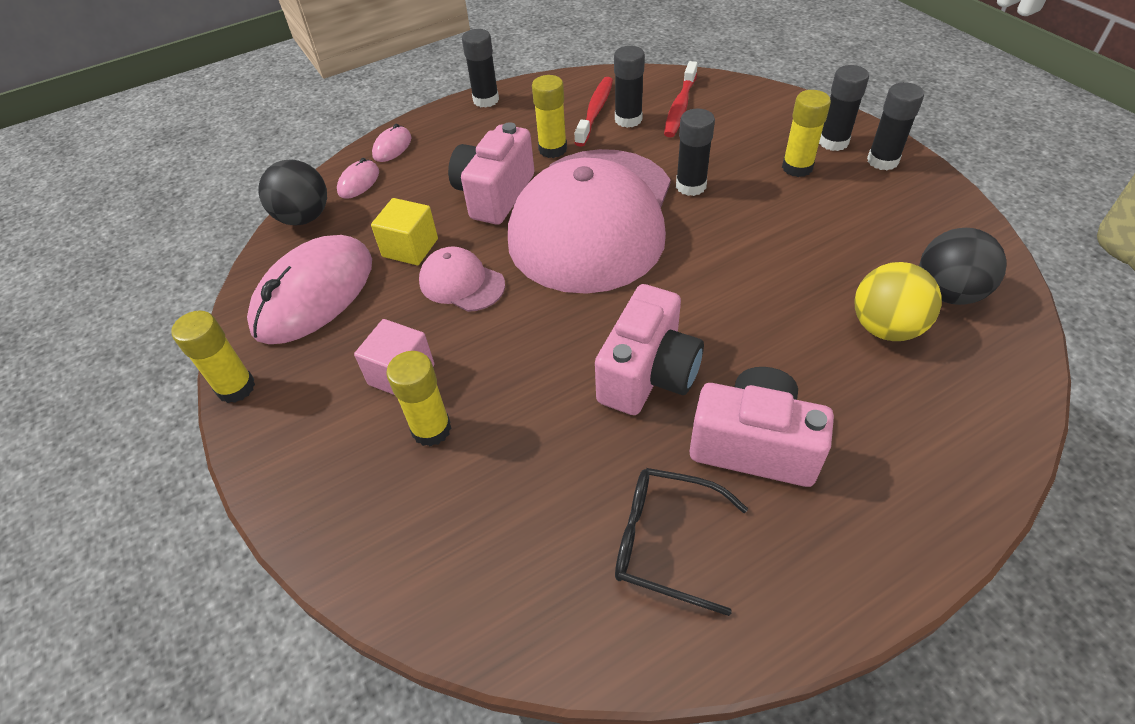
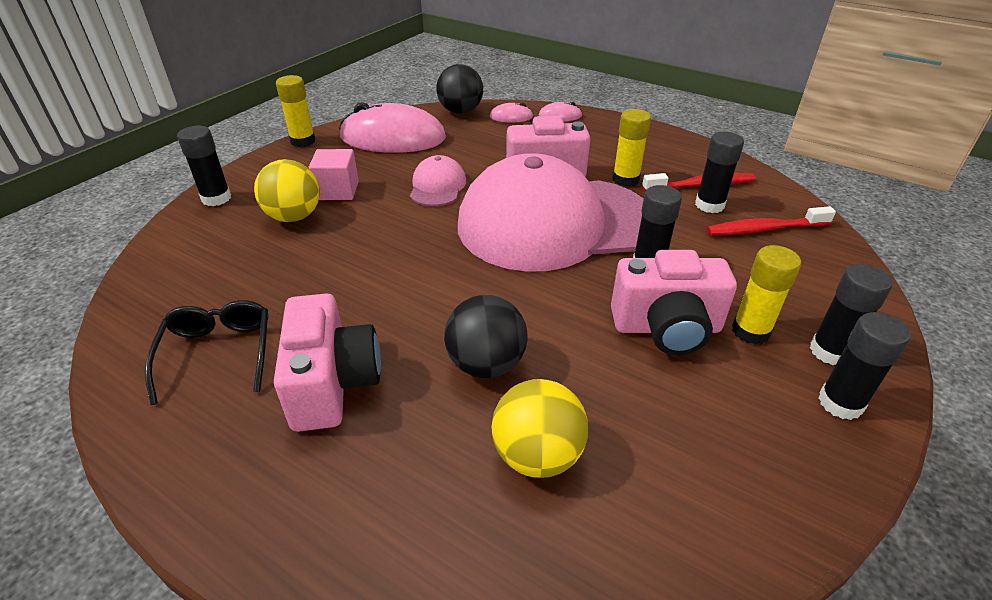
camera: 60 degrees right, 10 degrees down
(410, 248) = (459, 156): yellow cube -> none
(431, 429) = (294, 217): yellow glue stick -> yellow ball
(486, 100) = (656, 133): black glue stick -> black glue stick (216, 198)
(648, 374) = (388, 300): pink camera -> pink camera (666, 328)
(947, 293) = (636, 509): black ball -> black ball (486, 364)

